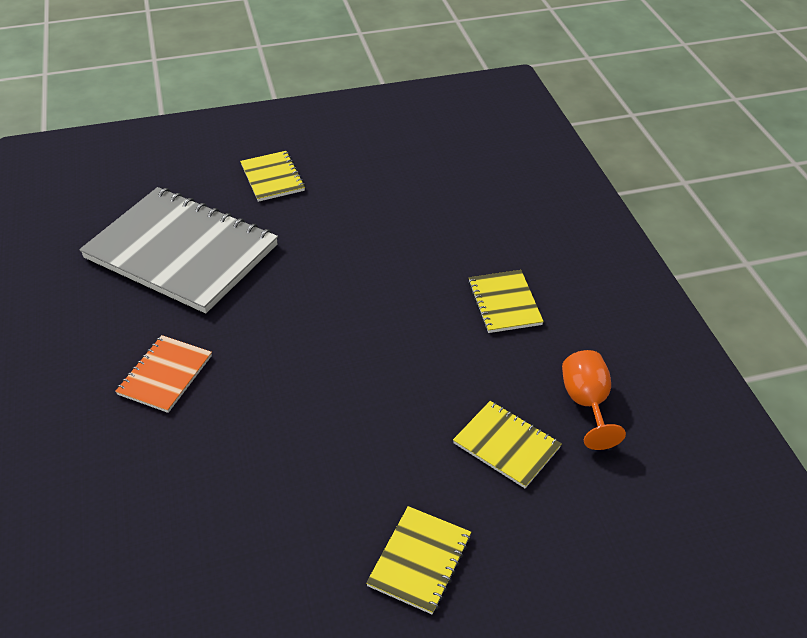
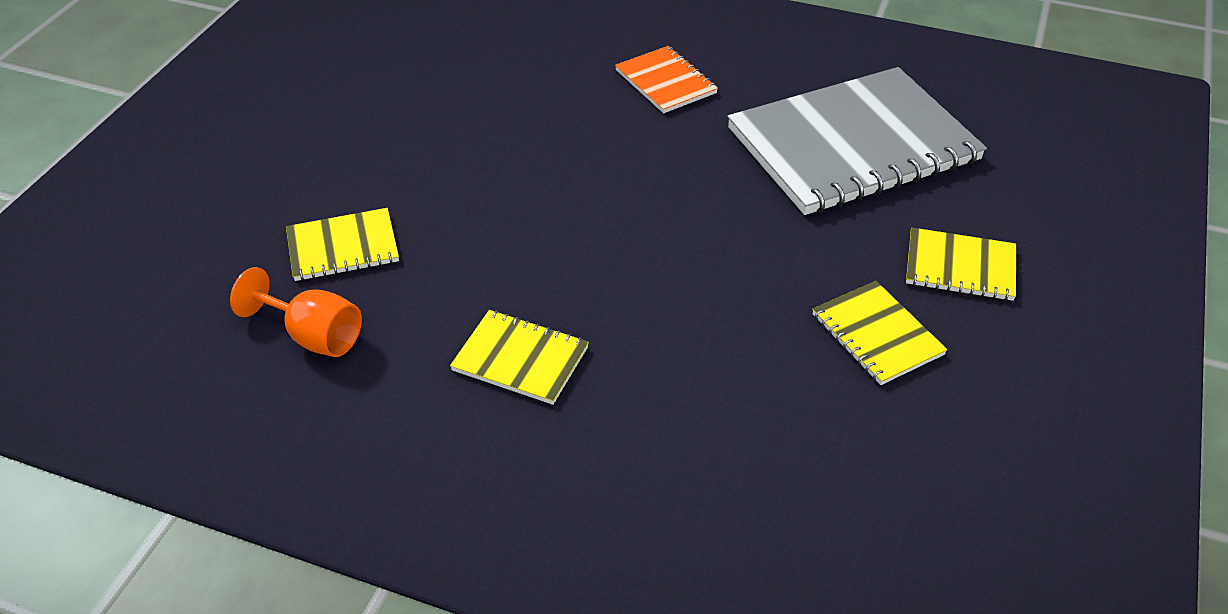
camera: 125 degrees right, 0 degrees up
(419, 560) = (310, 141): yellow notebook -> yellow notebook (877, 334)

